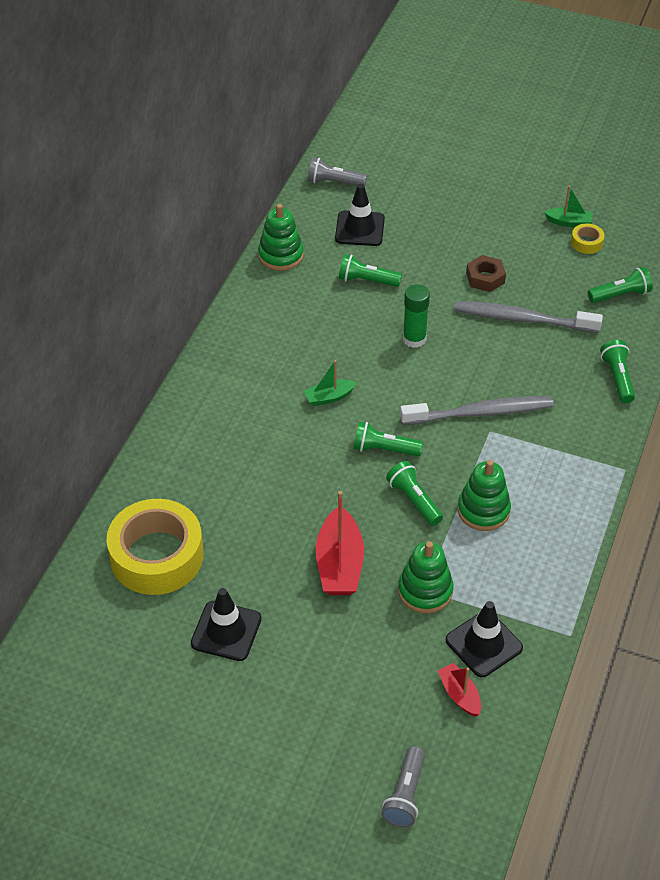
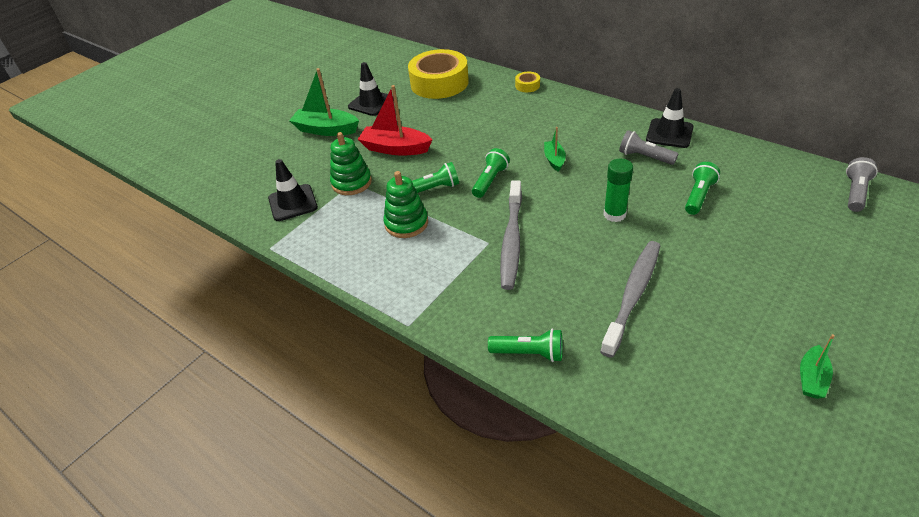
camera: 110 degrees right, 5 degrees down
(281, 255) = (734, 151): green stacking toy -> none
(309, 668) = (326, 130): none -> green boat
(359, 229) = (779, 201): black traffic cone -> black traffic cone (669, 133)
(405, 795) = (220, 155): grey flashlight -> grey flashlight (645, 157)
(459, 695) = (264, 186): red boat -> none
(485, 278) = (701, 278): brown nut -> none
(586, 243) = (770, 387): yellow tape -> yellow tape (527, 86)
(620, 295) = (666, 395): green flashlight -> none

